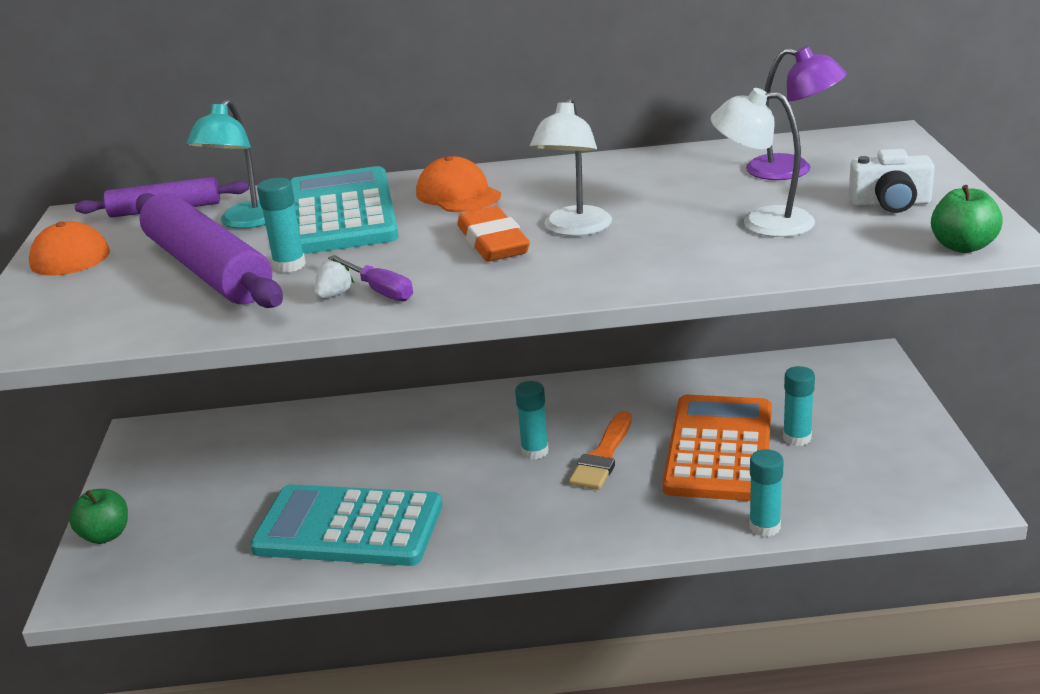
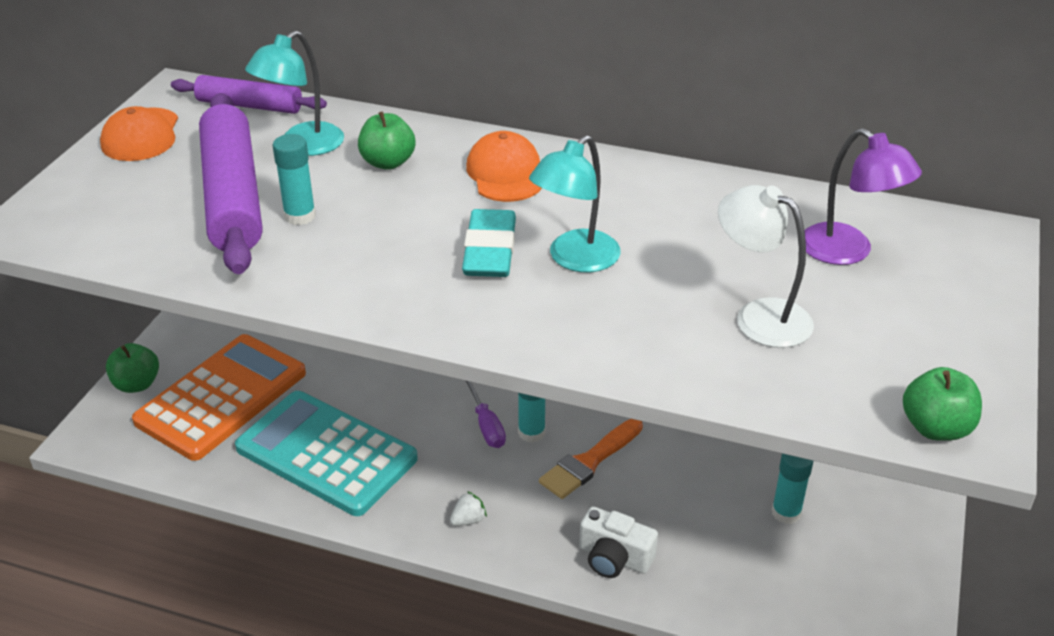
camera: 20 degrees right, 10 degrees up
(334, 295) = (309, 268): white strawberry -> white strawberry (468, 520)
(341, 213) = (388, 162): turquoise calculator -> green apple
(379, 290) = (350, 277): purple screwdriver -> purple screwdriver (486, 425)
(493, 242) = (489, 250): orange eraser -> turquoise eraser
(574, 229) = (575, 259): white lamp -> turquoise lamp
(719, 449) = (702, 496): orange calculator -> orange calculator (221, 397)
(764, 527) = (687, 603): turquoise glue stick -> none
(890, 204) = (910, 337): white camera -> white camera (614, 558)

